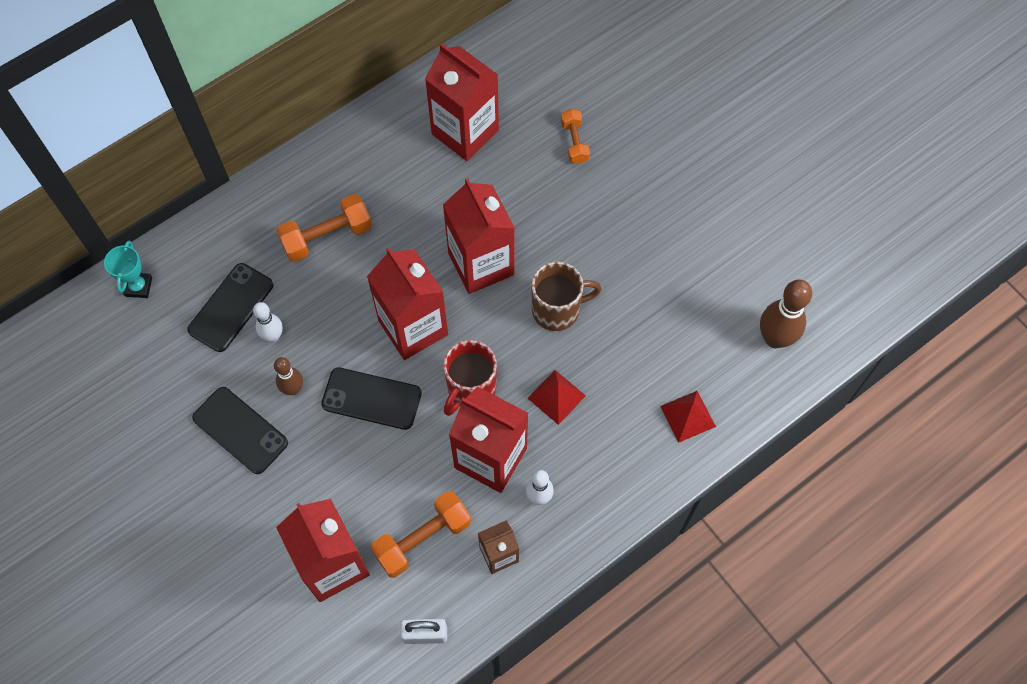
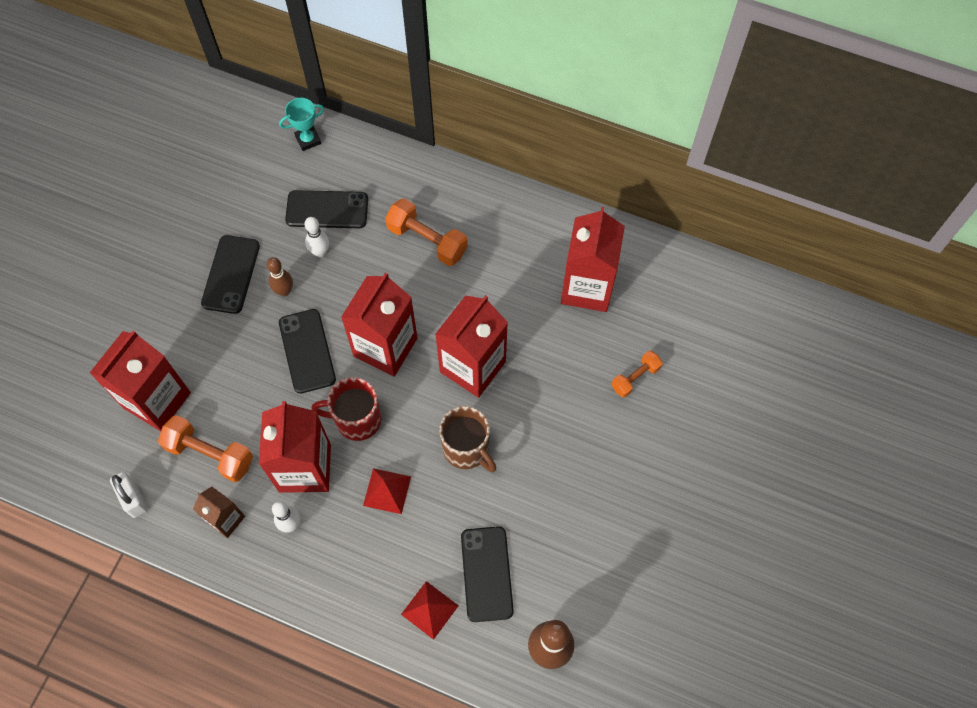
camera: 60 degrees right, 0 degrees up
(681, 353) = (486, 574): none -> black phone

